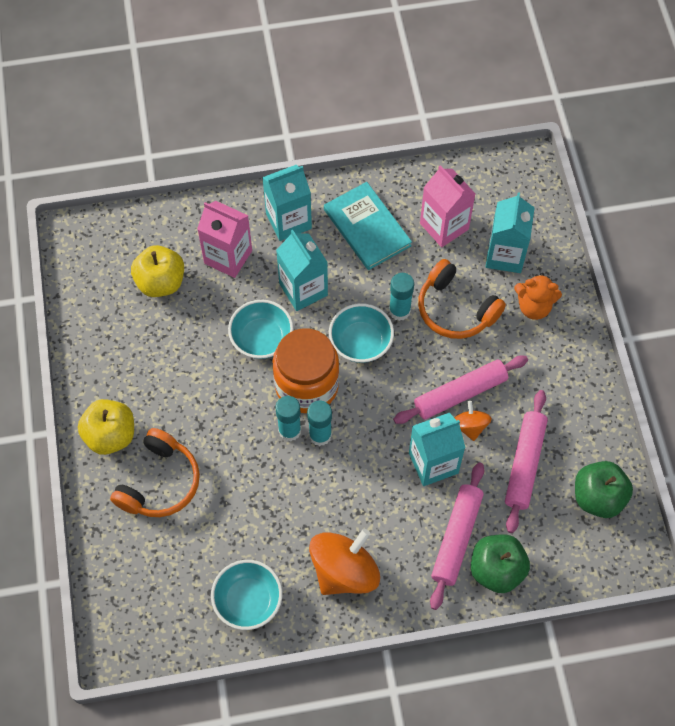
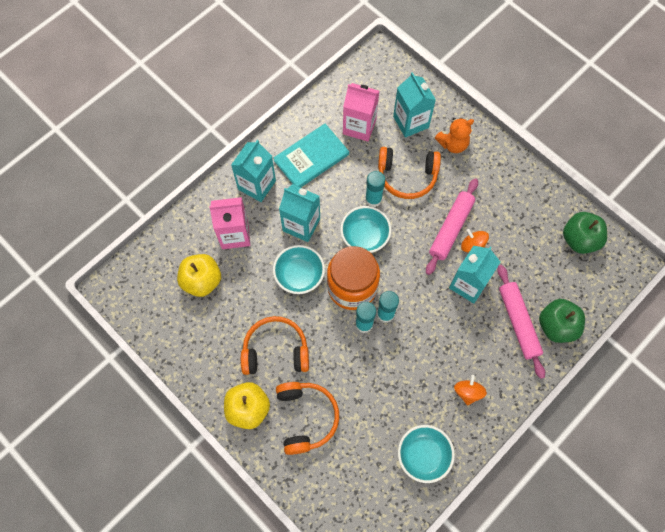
camera: 35 degrees left, 5 degrees up
(180, 398) = (275, 351): none -> orange headphones
(344, 571) = (468, 392): orange spinning top -> orange spinning top, size x0.52
(367, 227) = (311, 157): turquoise book -> turquoise book turned 60 degrees counterclockwise
(524, 464) = (522, 247): pink rolling pin -> none

